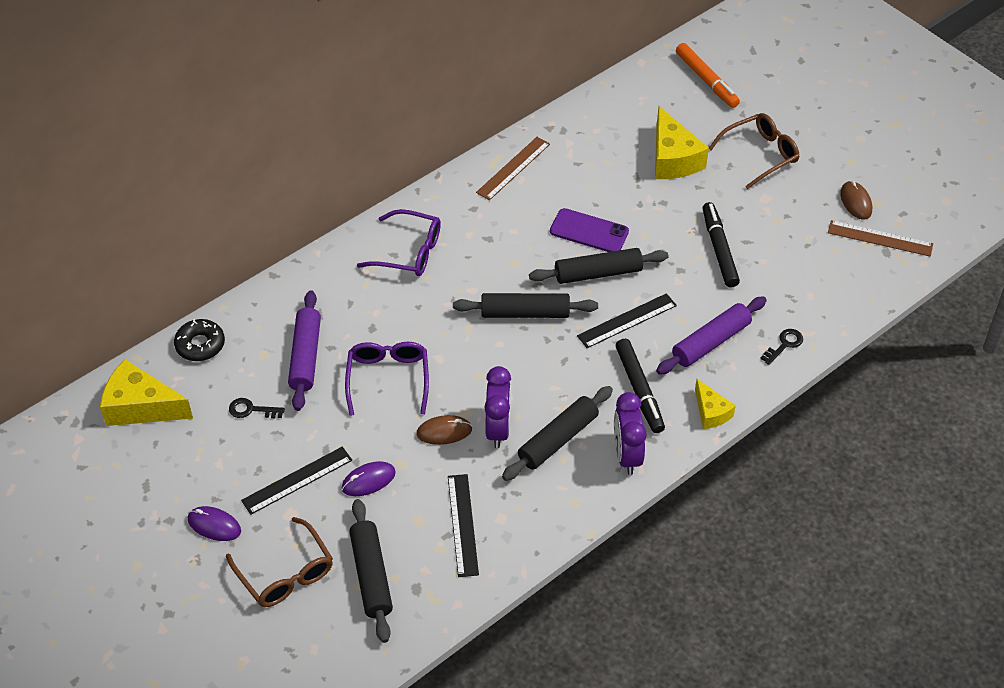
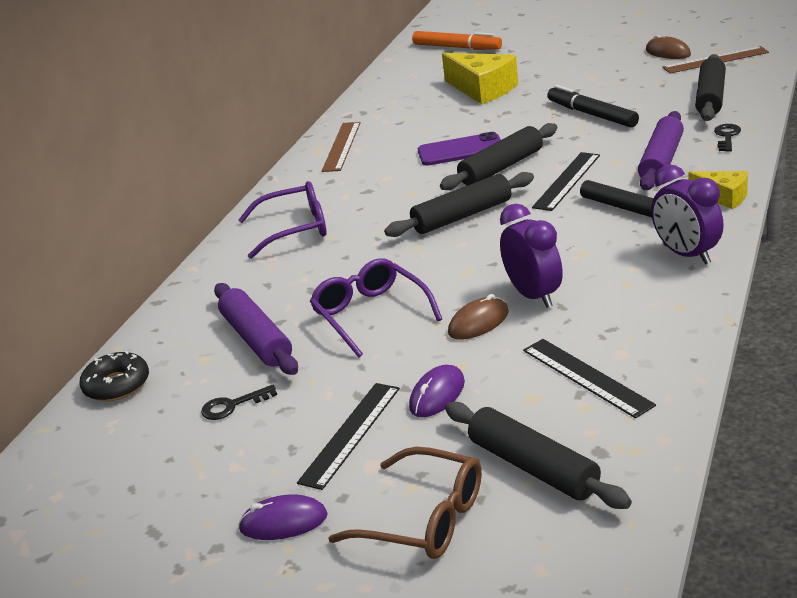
camera: 25 degrees left, 20 degrees down
(141, 406) = (83, 466): yellow cheese -> none
(558, 439) = (604, 275): black rolling pin -> black rolling pin (710, 97)
(760, 155) = (554, 61): brown glasses -> none

